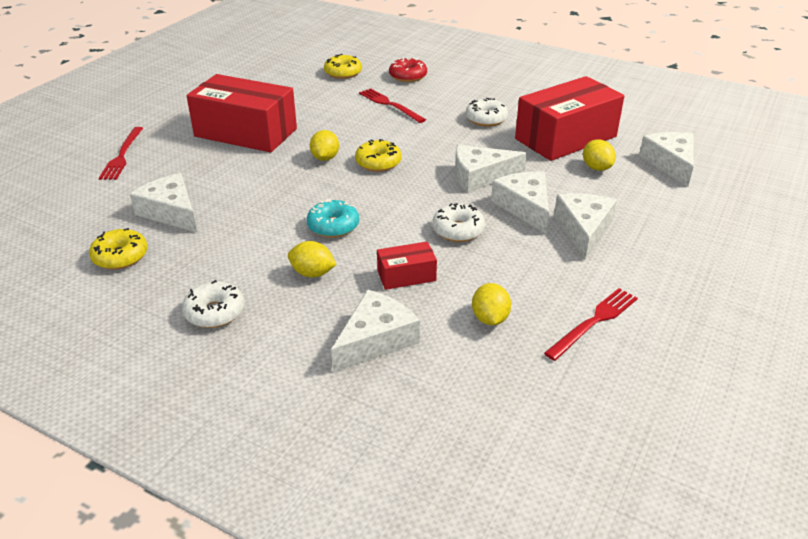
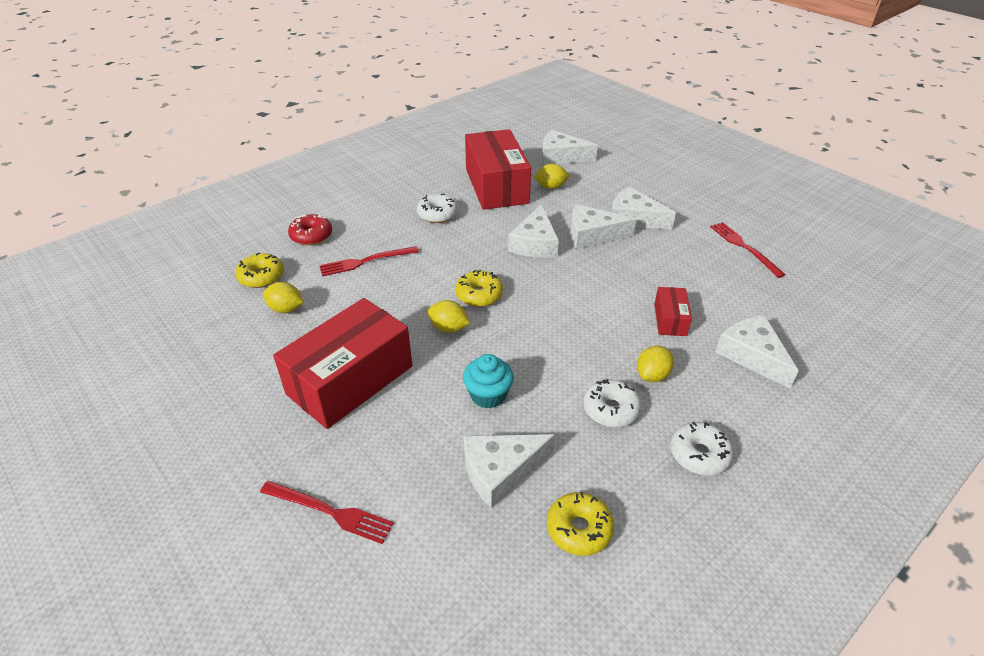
camera: 70 degrees left, 5 degrees up
(251, 191) = (488, 395): none -> turquoise cupcake
(333, 226) = (579, 347): turquoise donut -> none
(458, 230) = (613, 276): white donut -> white donut (611, 409)
(490, 318) = (734, 291): yellow lemon -> yellow lemon (286, 309)

